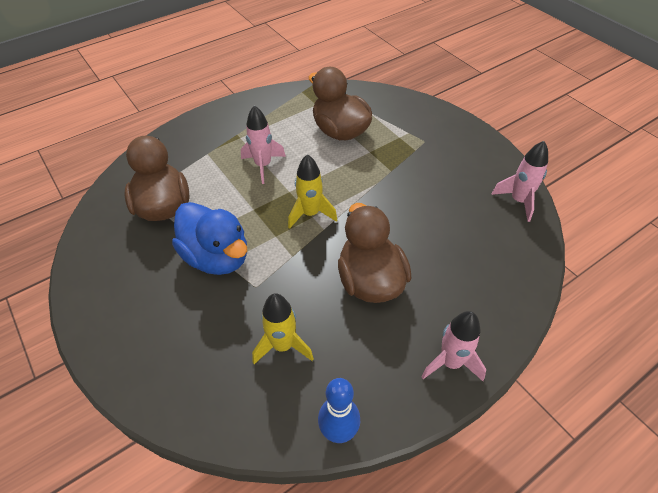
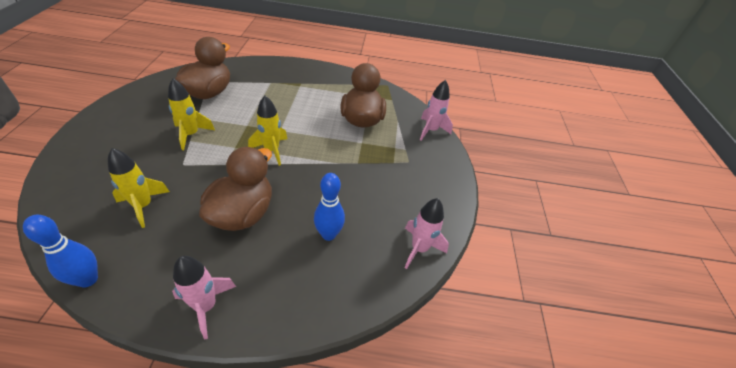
camera: 35 degrees right, 5 degrees down
(217, 257) = (191, 135): blue duck -> yellow rocket
(263, 165) = (288, 107): pink rocket -> pink rocket (431, 130)
(452, 242) = (328, 234): none -> blue bowling pin

